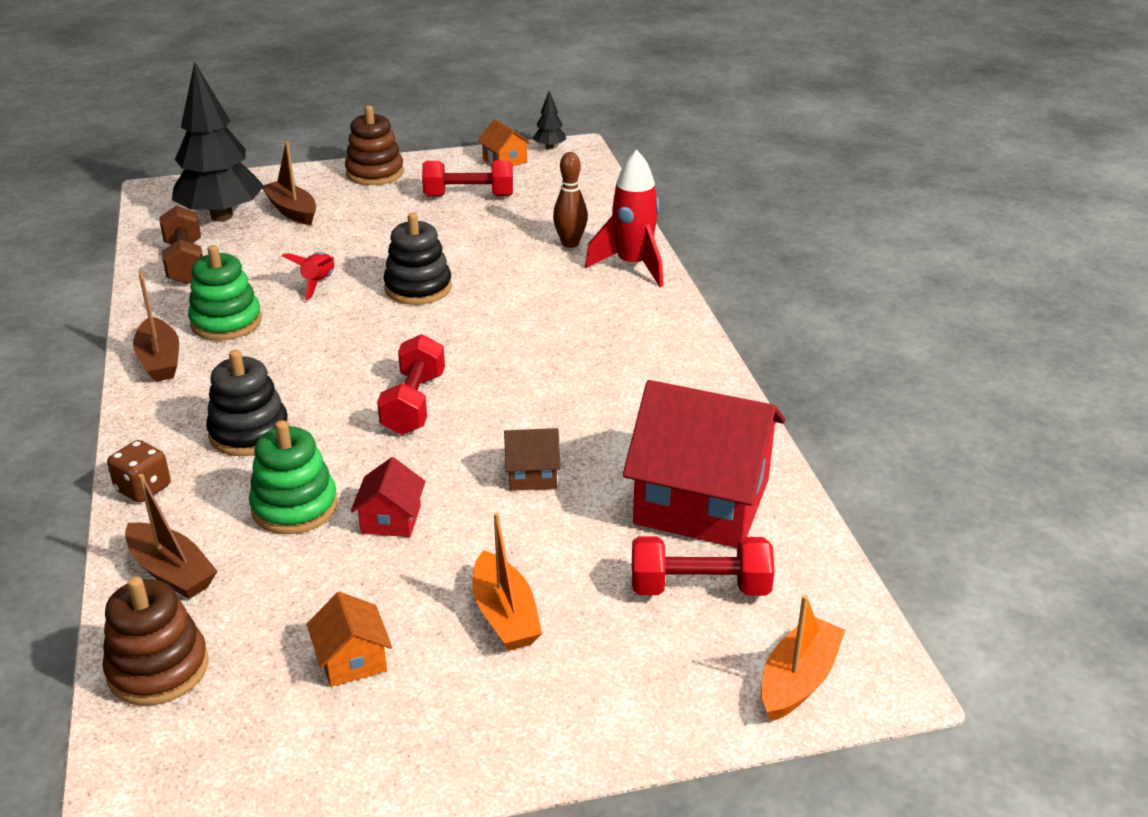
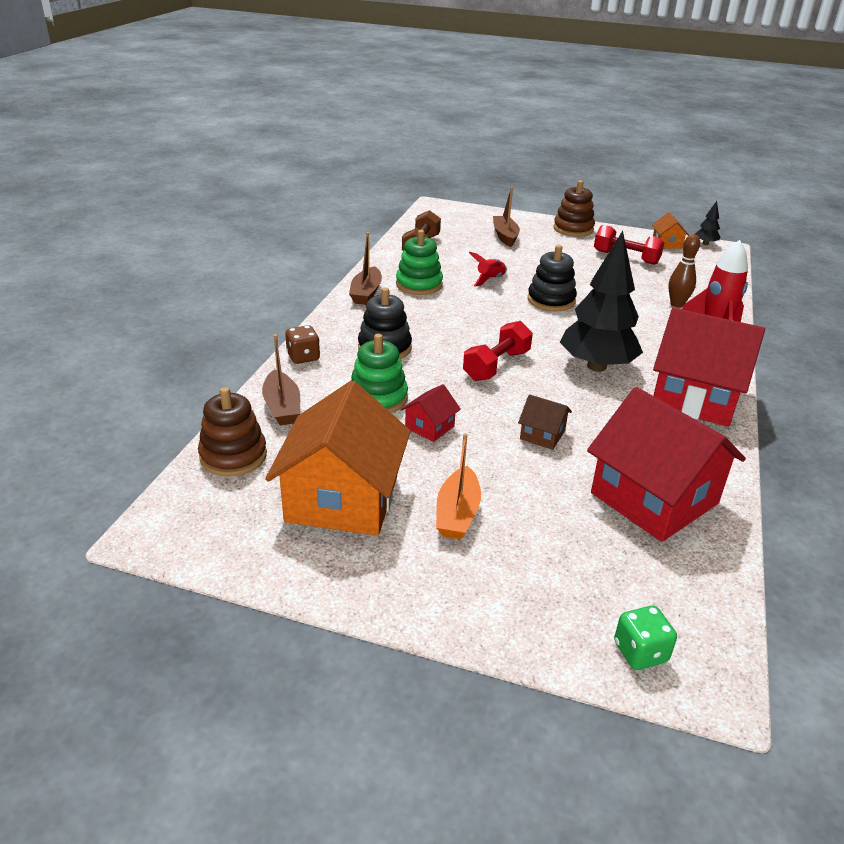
camera: 30 degrees right, 0 degrees up
(221, 216) = (461, 228): black tree -> black tree (596, 366)
(352, 660) = (342, 499): orange house -> orange house, size x2.30
(666, 359) = (695, 397): none -> red house
(699, 588) = (609, 555): red dumbbell -> none
(798, 680) = (640, 652): orange boat -> green dice

